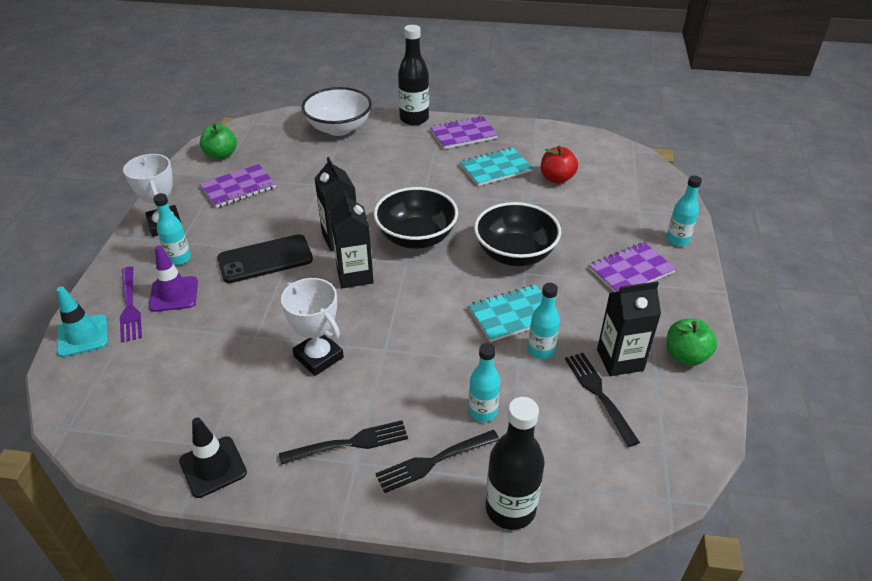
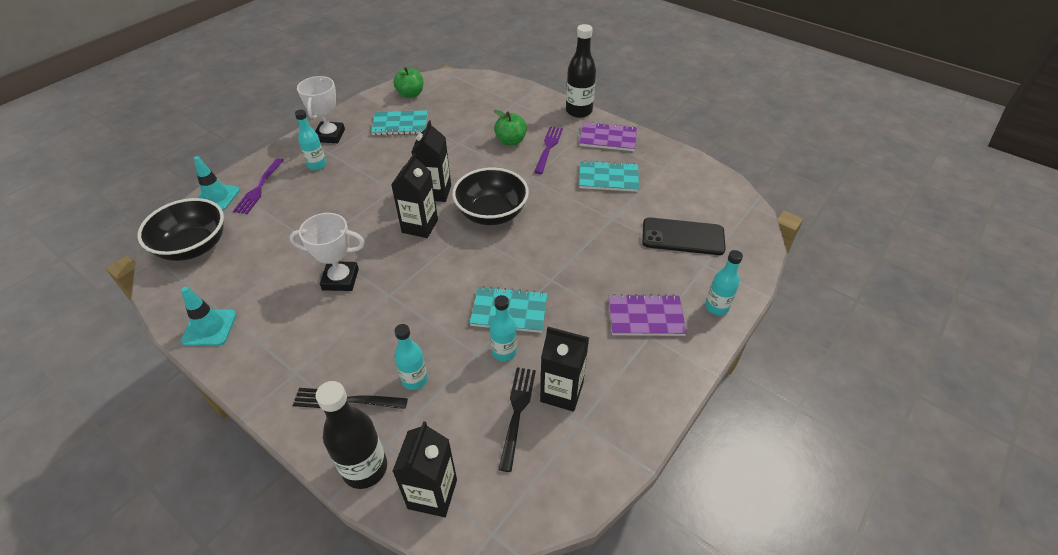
camera: 30 degrees right, 5 degrees up
(174, 294) = (292, 190): purple traffic cone -> none
(213, 467) = (209, 328): black traffic cone -> turquoise traffic cone
(238, 187) = (400, 124): purple notebook -> turquoise notebook
(265, 259) = (370, 188): black phone -> black phone (683, 237)
(318, 357) = (340, 279): white trophy -> white trophy turned 75 degrees counterclockwise
(339, 128) = (512, 100): white bowl -> none
(349, 443) = (304, 356): black fork -> none
(415, 160) = (548, 148): none -> purple fork
(515, 254) = (557, 259): black bowl -> black bowl (194, 247)
(557, 178) = (655, 206): red apple -> none
(591, 496) = (432, 494): none -> black carton
(685, 356) = (624, 417): green apple -> green apple (511, 141)

